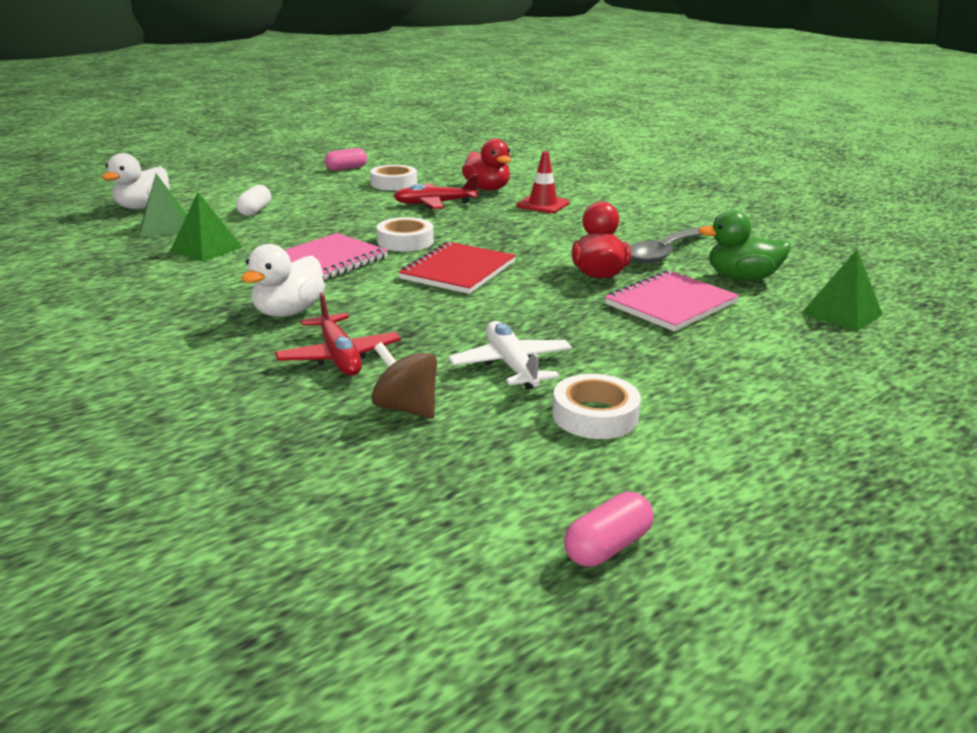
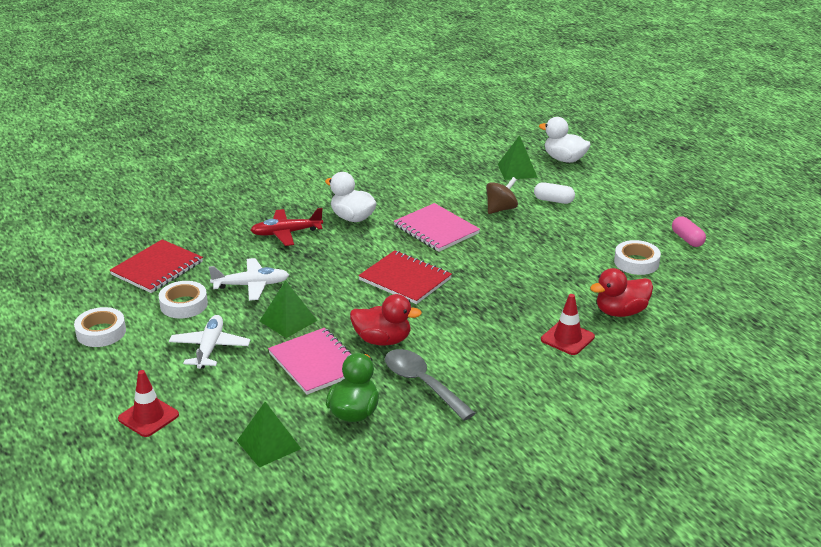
camera: 100 degrees right, 5 degrees up
(206, 249) = (468, 187): green pyramid -> green pyramid (288, 320)
(405, 241) = (472, 261): white tape -> white tape (101, 332)
(406, 408) = (220, 250): brown spinning top -> brown spinning top (501, 209)
(434, 204) = (571, 280): red plane -> none
(487, 466) = (157, 268): none -> red notebook
(607, 546) = (83, 290): pink capsule -> none
(694, 374) = (210, 348): none -> white plane
(884, 395) = (148, 417): none -> red traffic cone

